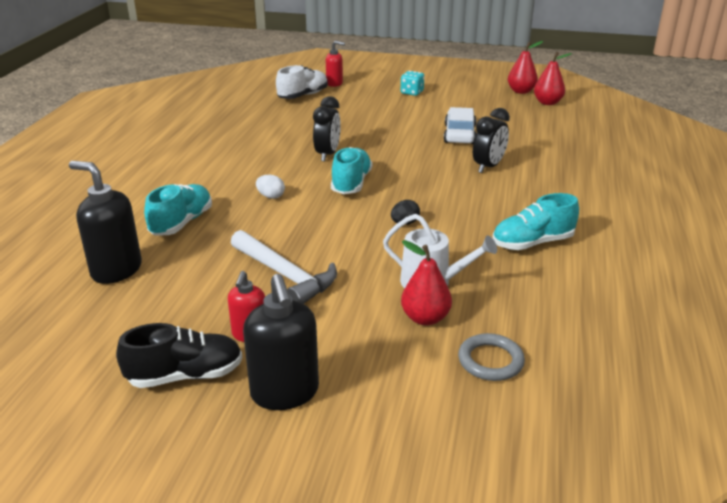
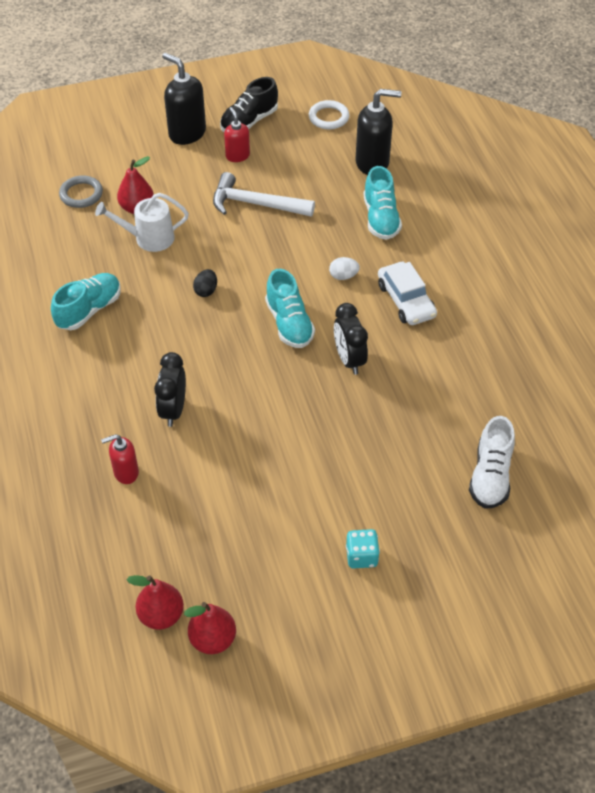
camera: 150 degrees right, 20 degrees up
(84, 339) = (328, 117): none -> white ring
(334, 83) = (484, 534): red soap dispenser -> red soap dispenser (126, 472)
(459, 134) = (237, 466): white car -> white car (406, 300)

